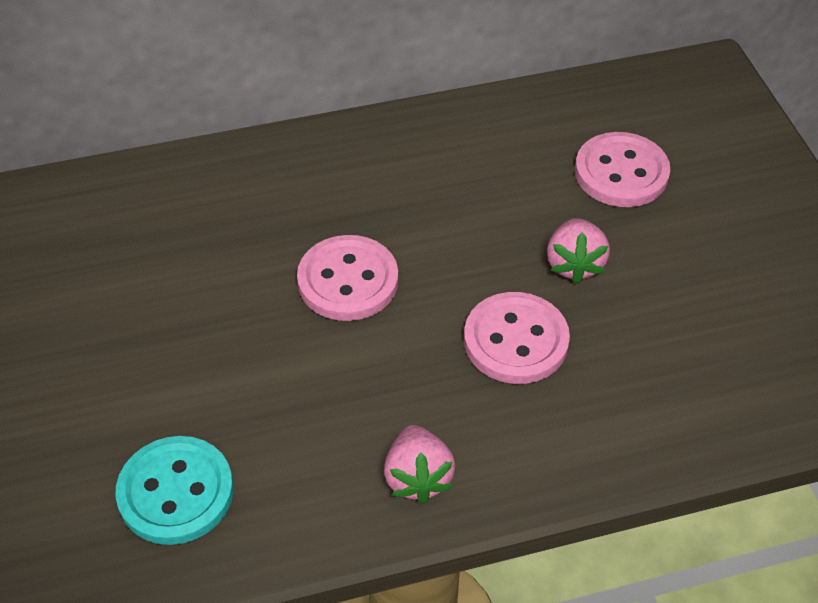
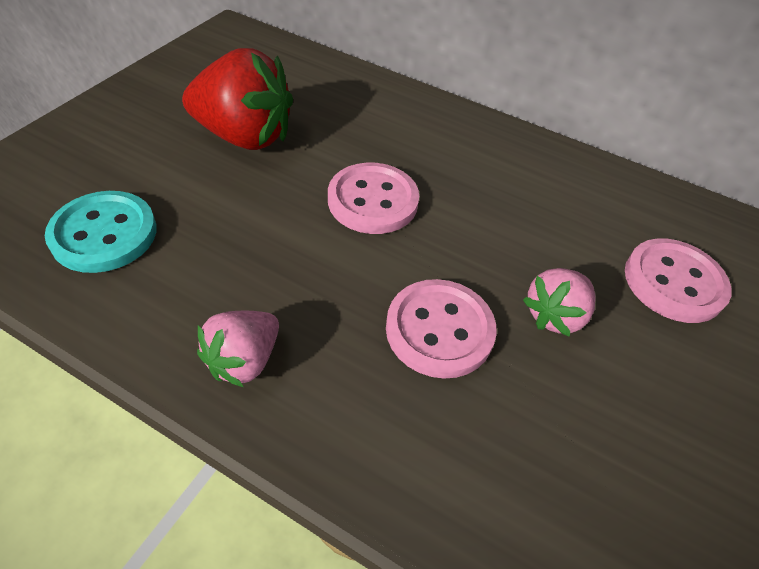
camera: 40 degrees right, 0 degrees up
(161, 311) = (244, 136): none -> red strawberry

